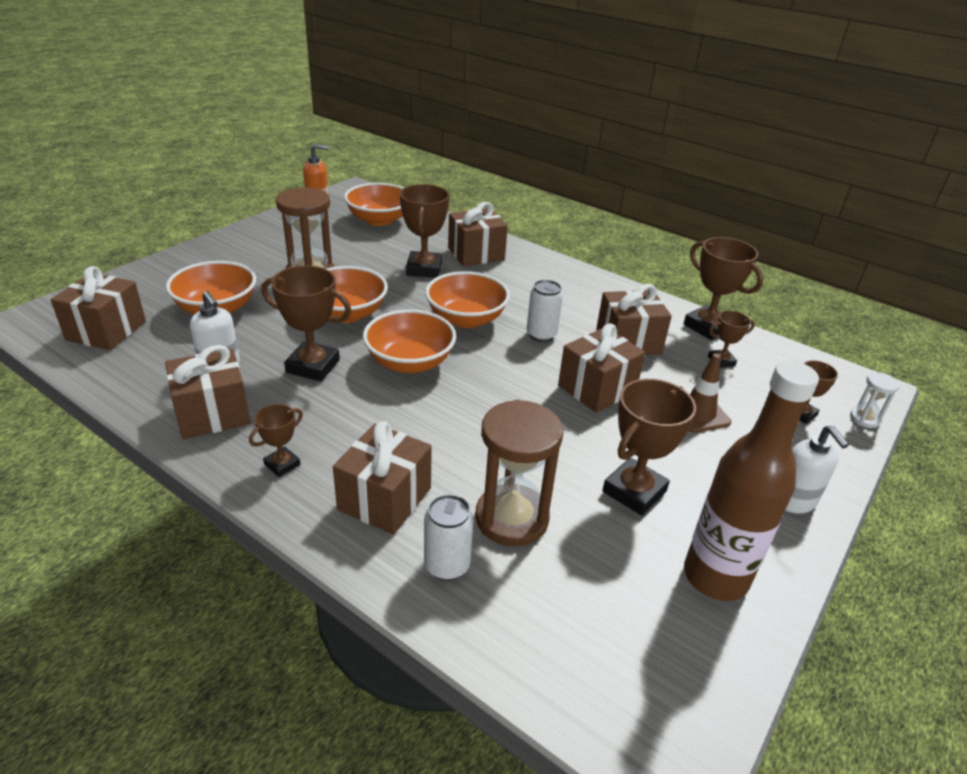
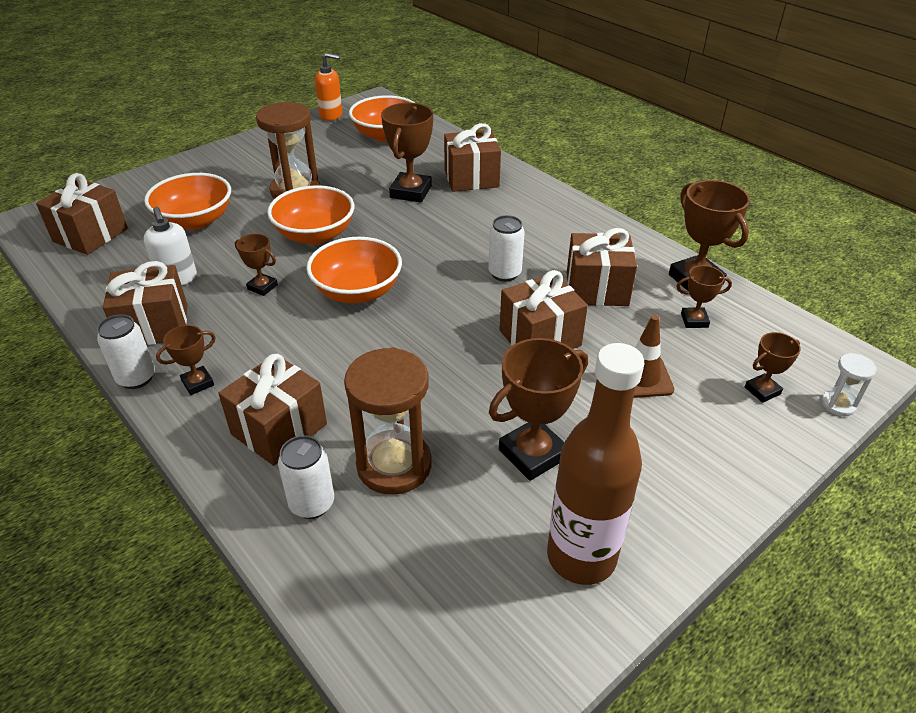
camera: 15 degrees right, 5 degrees up
(213, 467) = (136, 378): none -> white can
(313, 366) = (262, 287): brown trophy -> brown trophy, size x0.55
(466, 319) = (432, 249): orange bowl -> none
(794, 501) = (708, 488): white soap dispenser -> none

